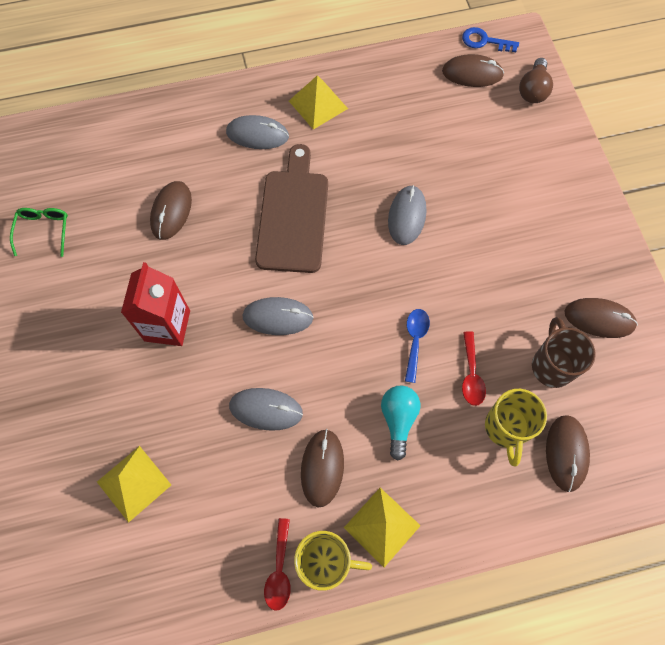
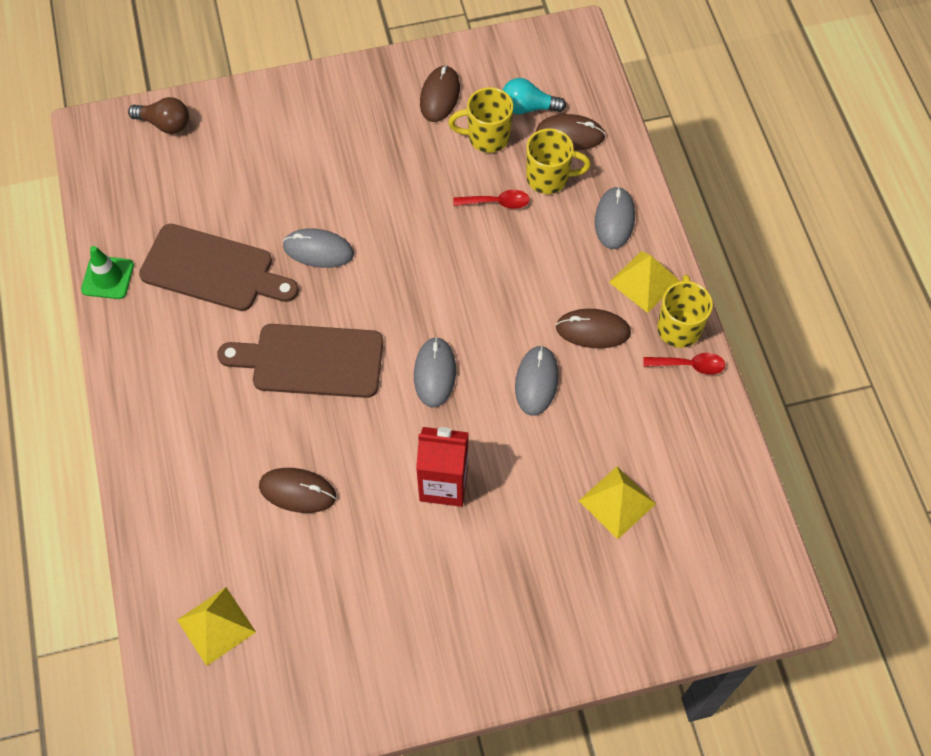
camera: 90 degrees left, 5 degrees down
(44, 231) = (316, 638): green glasses -> none
(257, 134) = (196, 402): grey mouse -> grey mouse (614, 219)
(318, 104) = (159, 337): yellow pyramid -> yellow pyramid (216, 625)
(373, 65) = (108, 277): none -> green traffic cone
(383, 137) = (213, 270): none -> brown cutting board
(398, 420) = (543, 265): turquoise light bulb -> turquoise light bulb (528, 107)
(415, 340) = (461, 248): blue spoon -> none
(472, 73) = (134, 179): brown mouse -> none
(484, 41) = (89, 164): blue key -> none
(552, 365) = (487, 137): brown mug -> yellow mug

